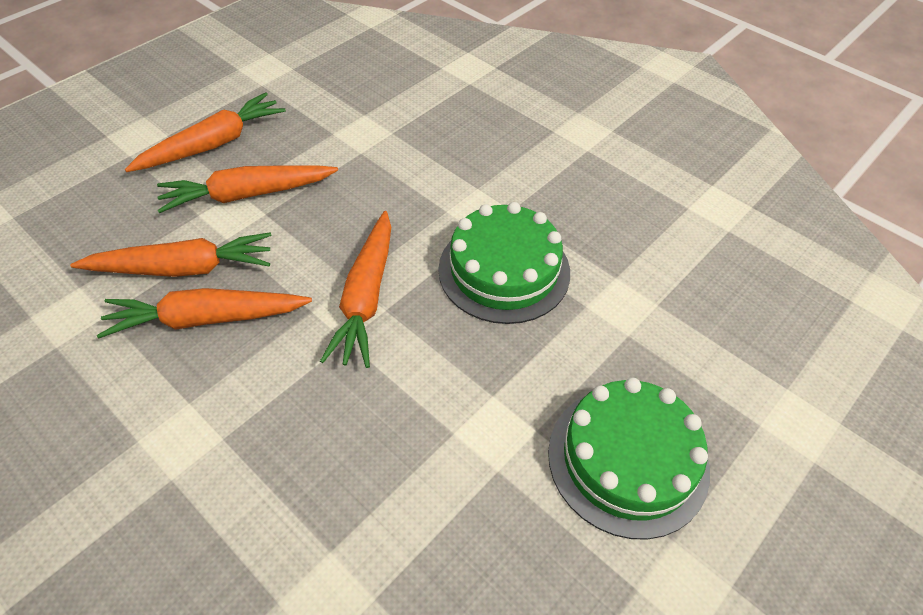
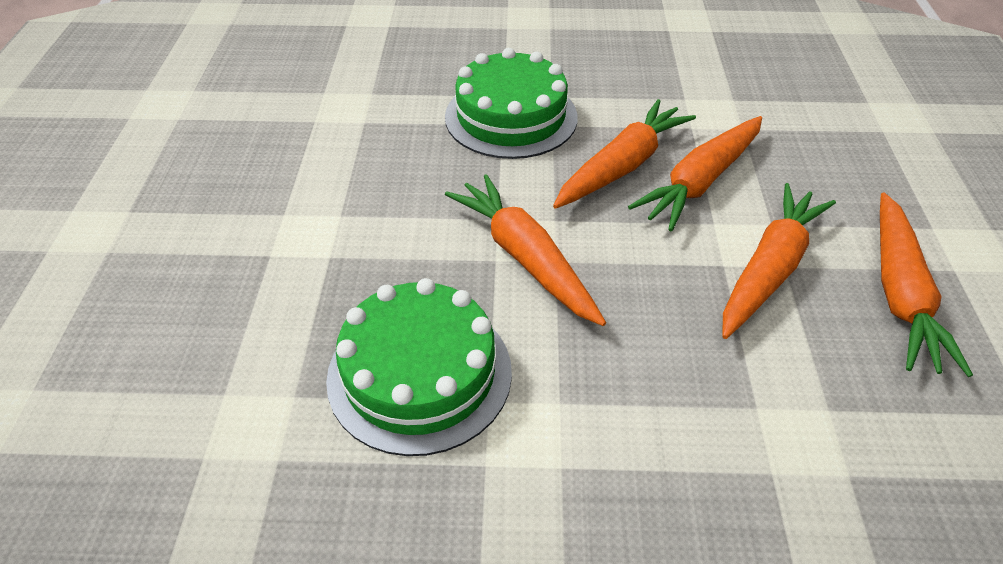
camera: 140 degrees right, 5 degrees down
(628, 460) = (171, 280): green cake -> green cake (511, 117)

